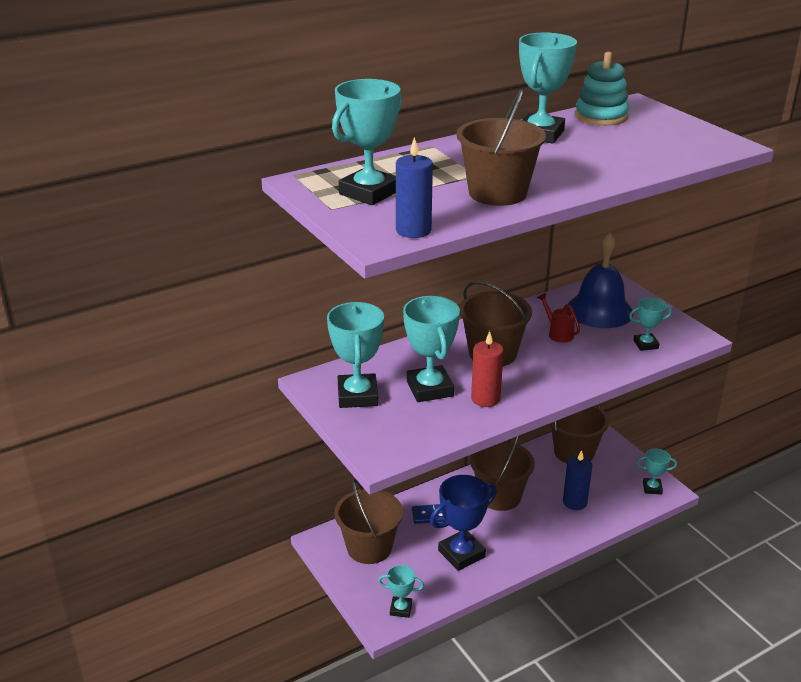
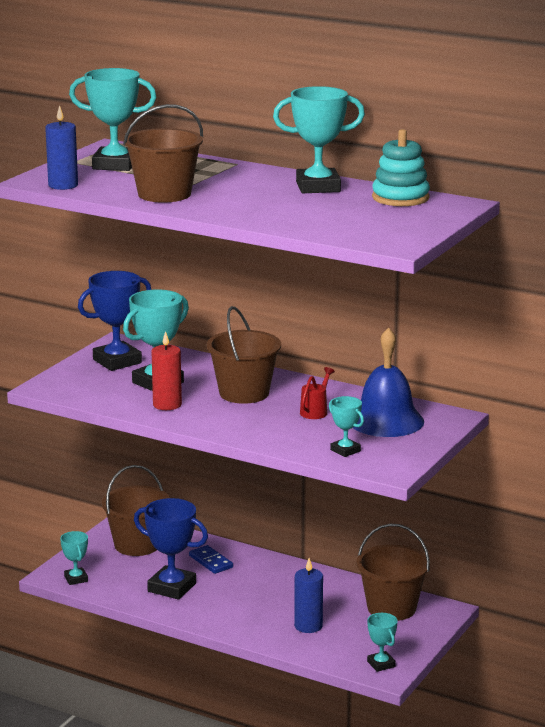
camera: 60 degrees right, 10 degrees down
(357, 396) = (117, 361): turquoise trophy -> blue trophy
(499, 496) = (274, 586): brown bucket -> none

